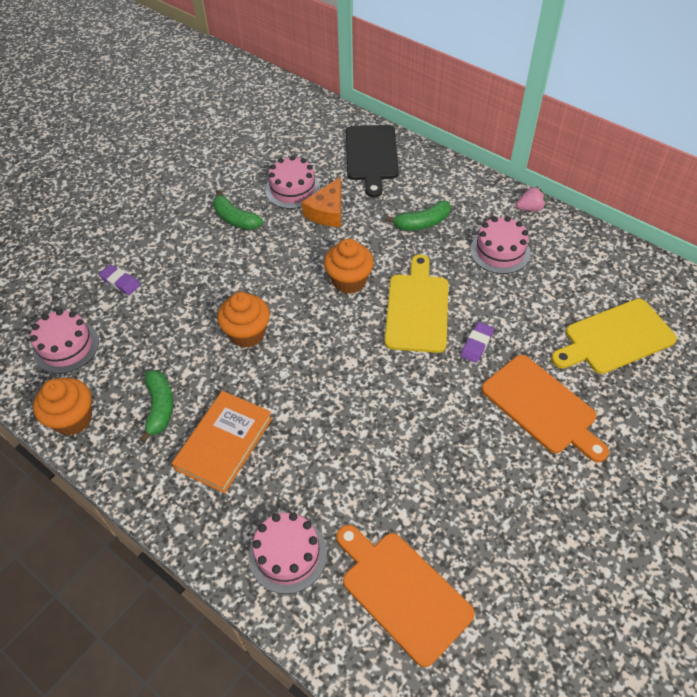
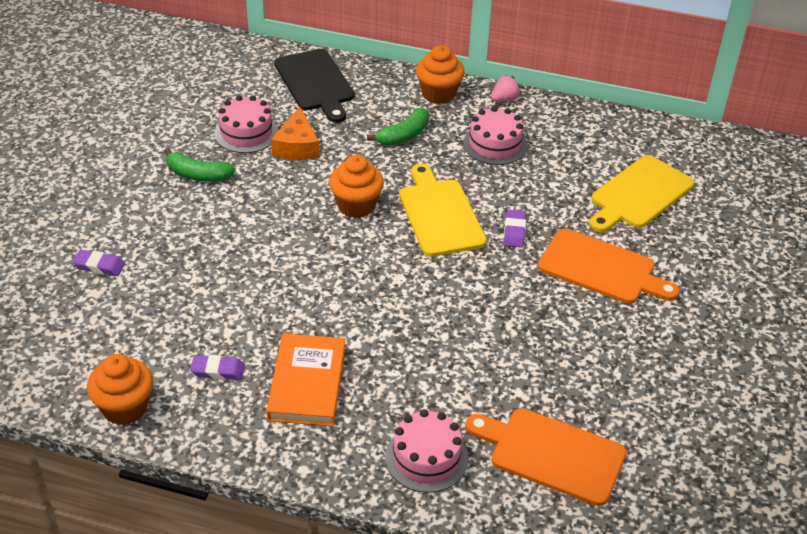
camera: 25 degrees left, 10 degrees down
(66, 346) = (73, 343): pink cake -> none
(160, 407) = (218, 371): green banana -> purple eraser
(247, 333) = (274, 279): orange cupcake -> orange cupcake (438, 94)

